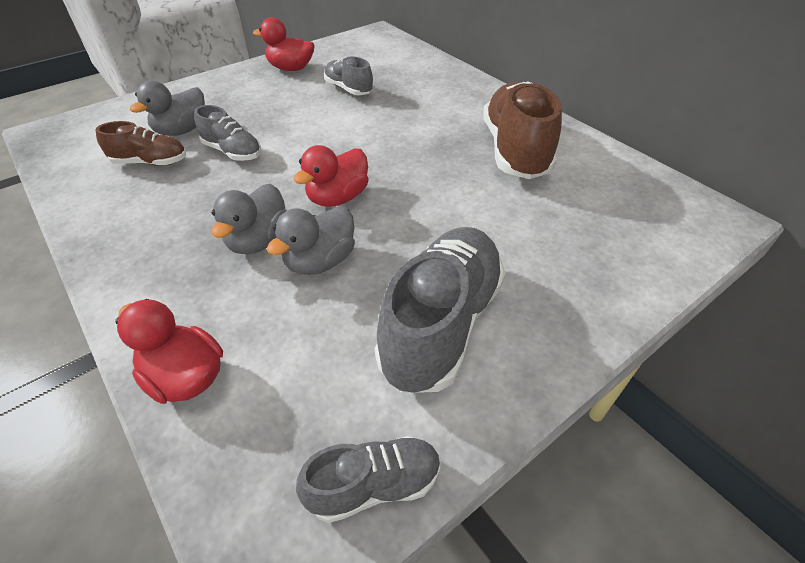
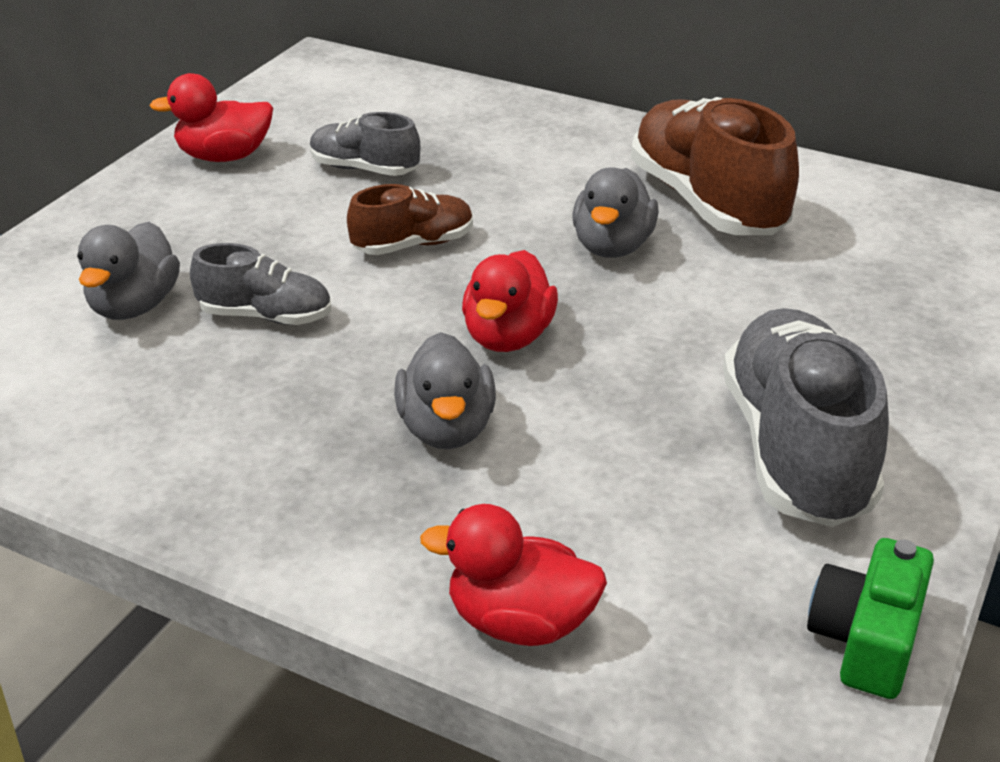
camera: 25 degrees left, 10 degrees down
(150, 162) = (135, 370): brown shoe -> brown shoe (413, 245)
(320, 261) = (565, 427): grey duck -> grey duck (612, 246)
(374, 485) = (866, 639): grey shoe -> green camera

